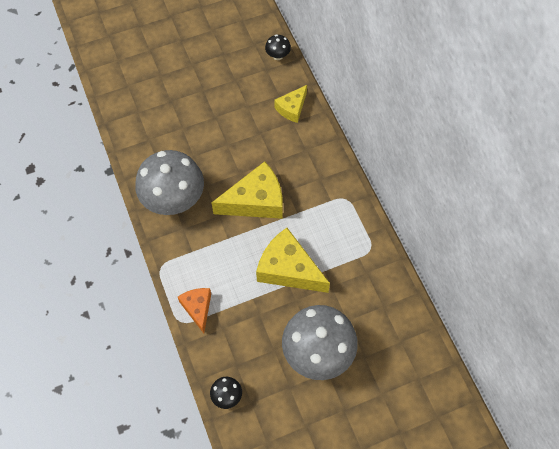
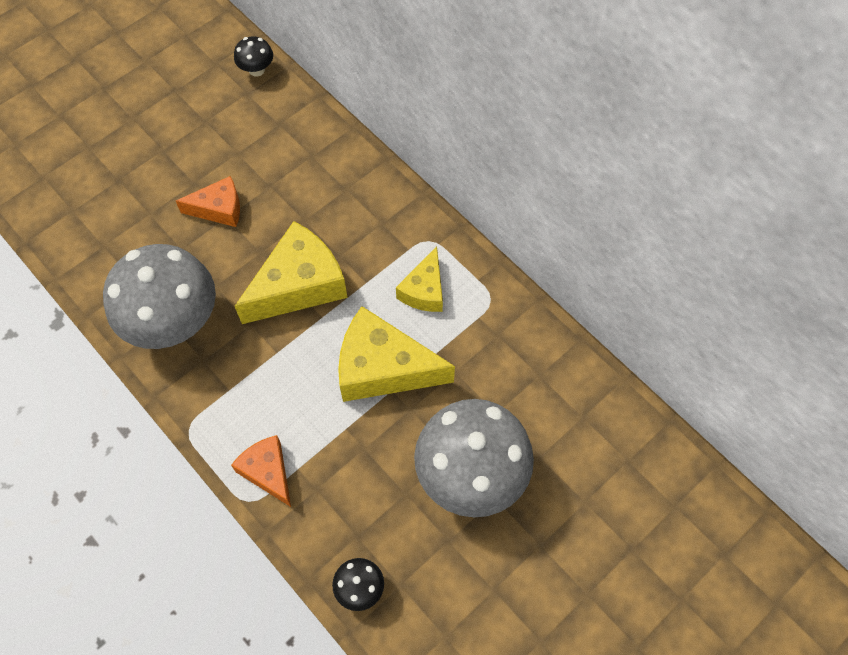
camera: 20 degrees left, 0 degrees up
(224, 138) = (219, 209): none -> orange cheese
(292, 108) = (304, 137): yellow cheese -> yellow cheese (424, 290)

